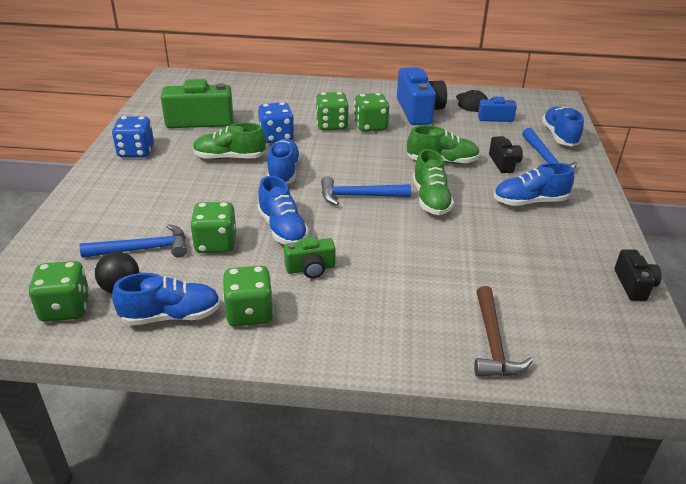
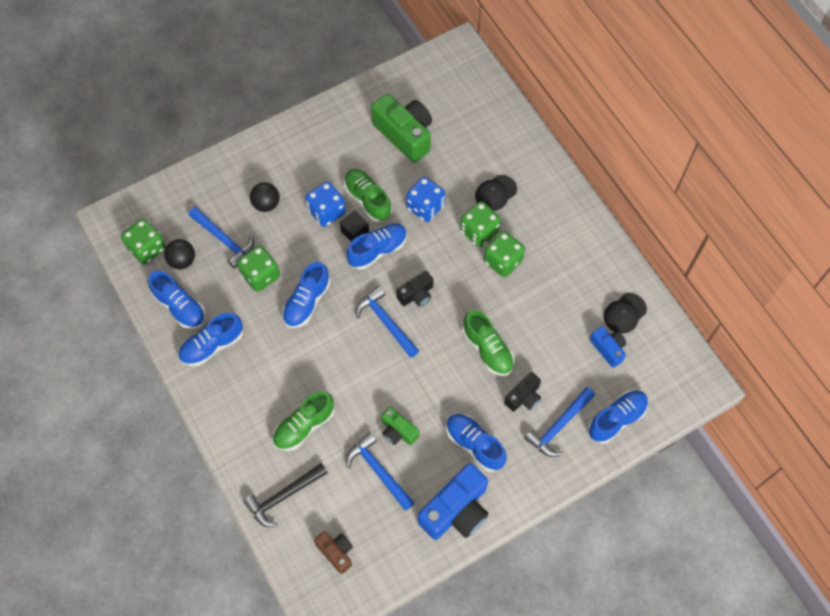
camera: 55 degrees right, 30 degrees up
(136, 152) = (325, 134): blue dice -> blue dice (326, 211)
(148, 208) = (266, 204): none -> black ball
(249, 175) = (355, 232): none -> black cube
(249, 313) = (212, 345): green dice -> blue shoe
(308, 108) = (495, 193): none -> black cap
(310, 269) = (278, 349): green camera -> green camera (398, 431)
(419, 111) = (566, 280): blue camera -> blue camera (456, 510)
(430, 199) = (421, 373): green shoe -> green shoe (304, 426)
(492, 342) = (283, 496): brown hammer -> black hammer
(513, 263) = (378, 470): none -> blue hammer
(593, 333) = (336, 552): none -> brown camera
(634, 285) = (412, 561): black camera -> black camera (416, 294)

